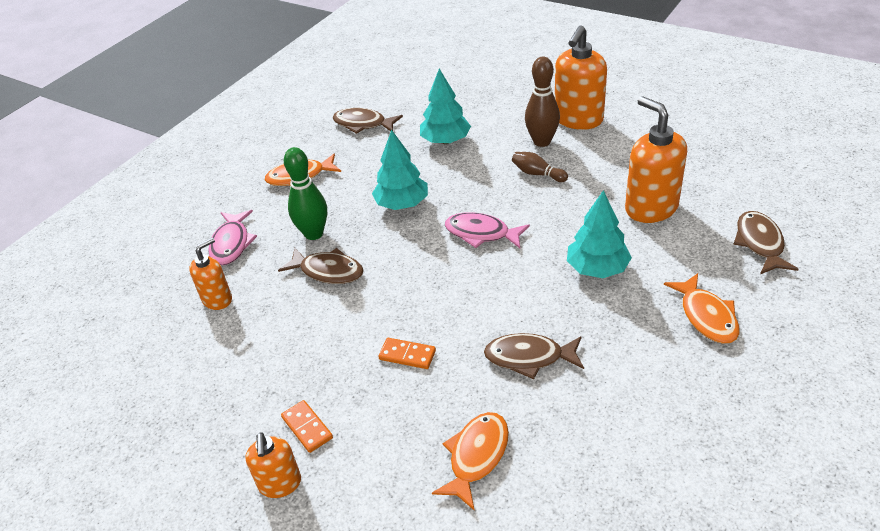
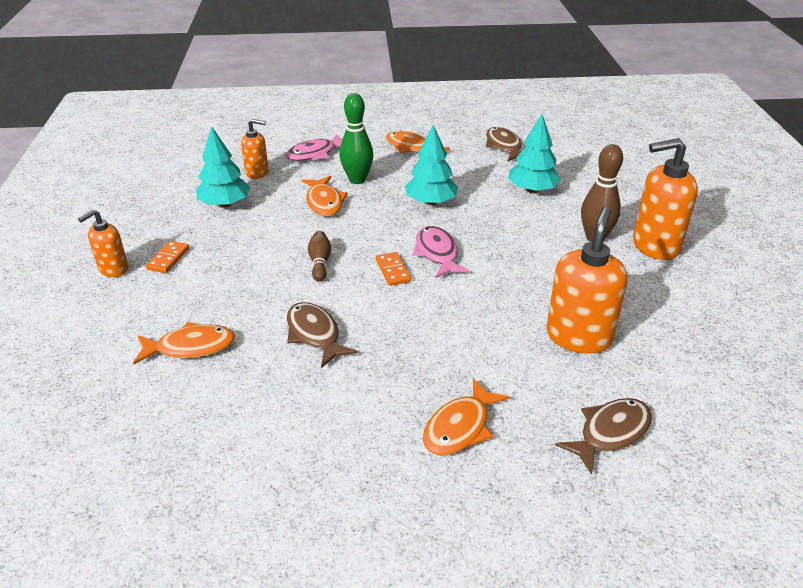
camera: 50 degrees right, 5 degrees down
(328, 271) = (324, 202): brown fish -> orange fish
(407, 355) = (269, 272): orange domino -> orange domino (392, 271)
(537, 174) = (547, 252): brown bowling pin -> brown bowling pin (320, 262)
(597, 268) = (458, 333): turquoise tree -> turquoise tree (225, 204)

